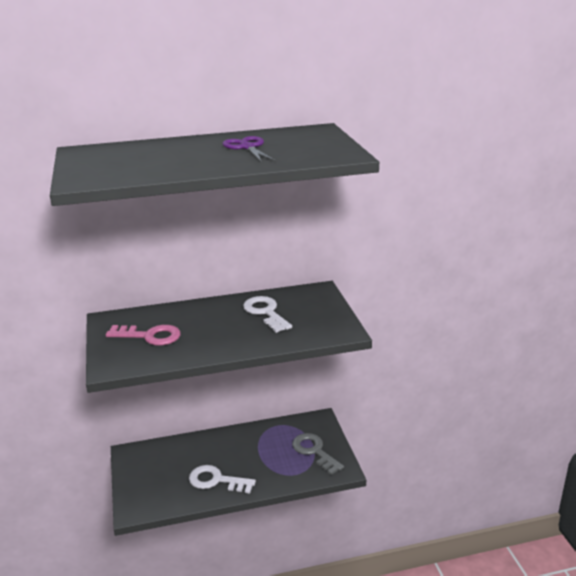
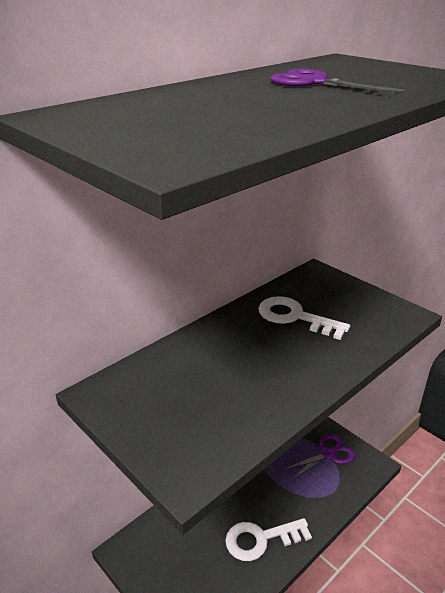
camera: 30 degrees left, 5 degrees up
(149, 336) = (191, 399): pink key -> none
(314, 451) = (328, 454): grey key -> purple scissors

